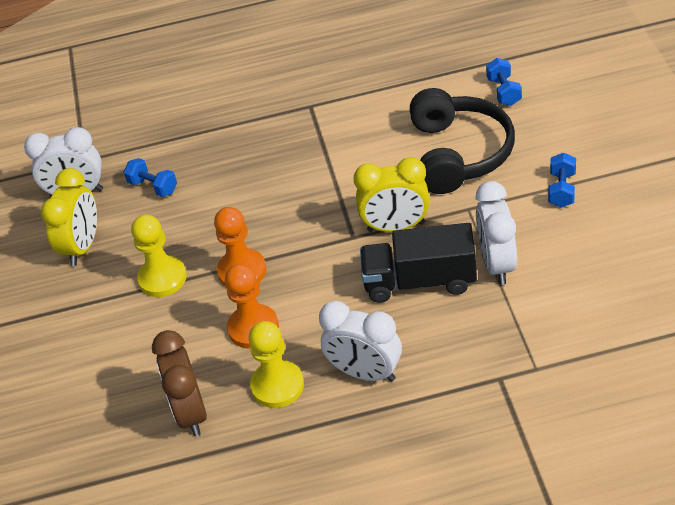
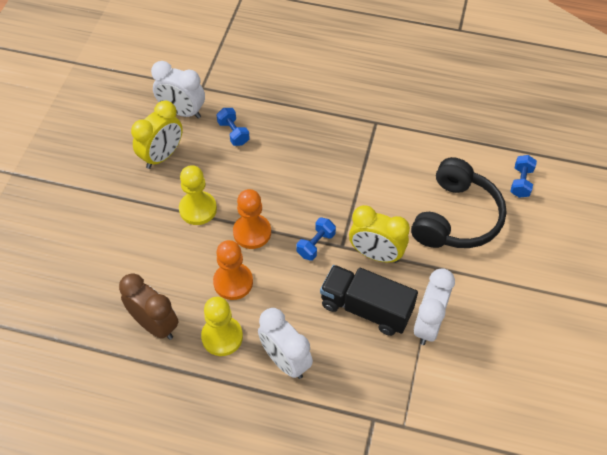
camera: 20 degrees right, 10 degrees up
(190, 413) = (155, 325): brown clock -> brown clock turned 120 degrees clockwise
(562, 190) = (512, 289): blue dumbbell -> blue dumbbell (316, 244)

